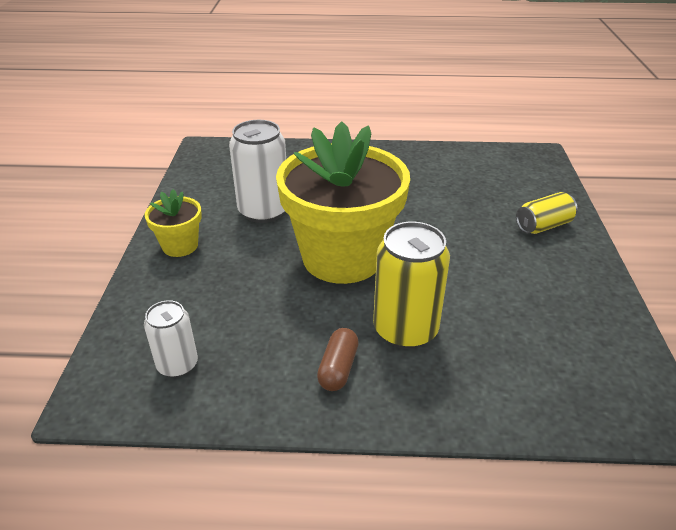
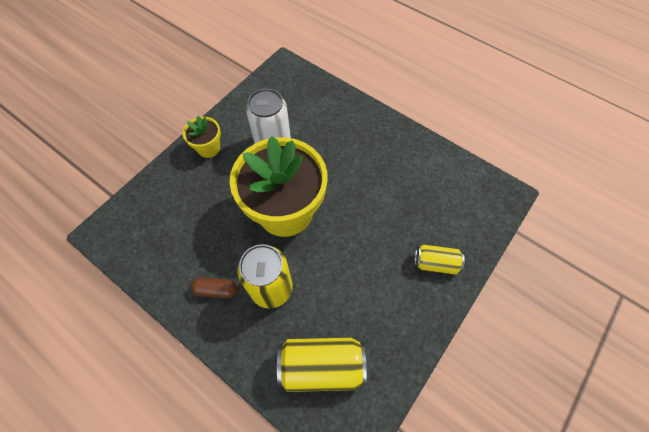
camera: 35 degrees right, 25 degrees up
(177, 365) = (148, 235): white can -> none
(338, 368) = (216, 290): brown capsule -> brown capsule turned 45 degrees clockwise
(544, 365) = (321, 366): none -> yellow can

